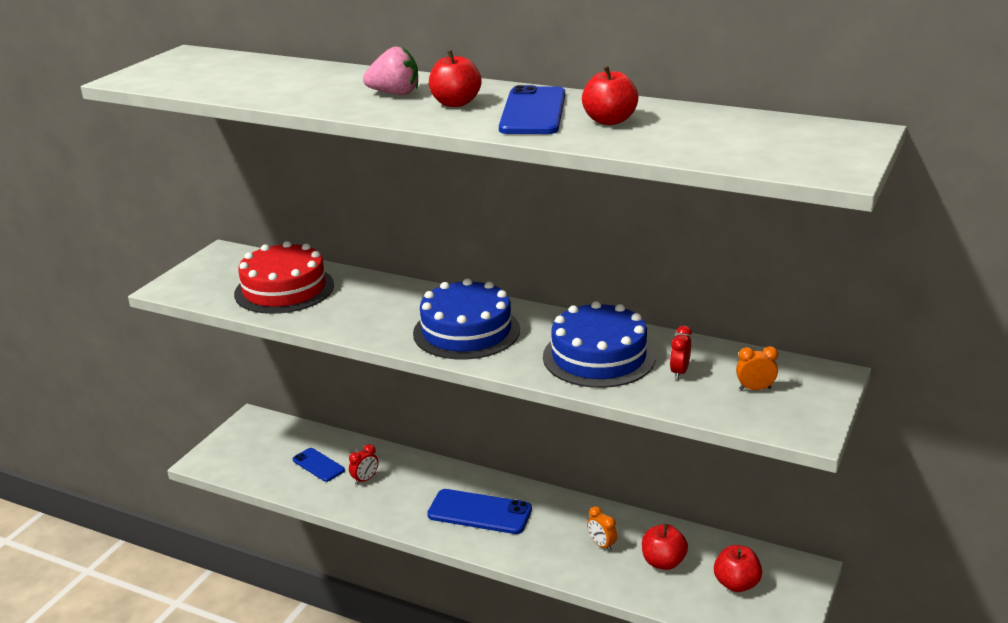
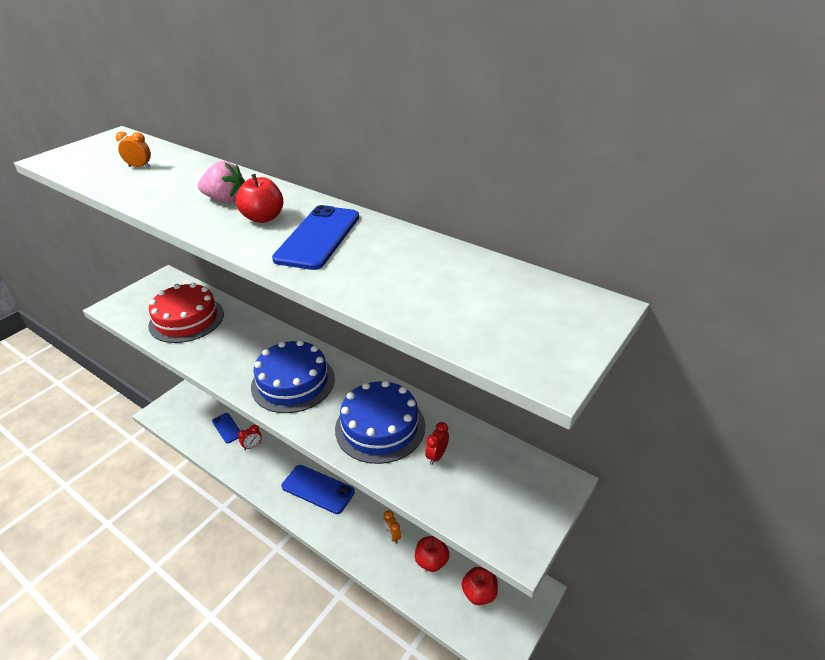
camera: 10 degrees right, 10 degrees up
(609, 121) = (375, 258): red apple -> none
(755, 389) = (491, 487): orange clock -> orange clock (139, 167)

